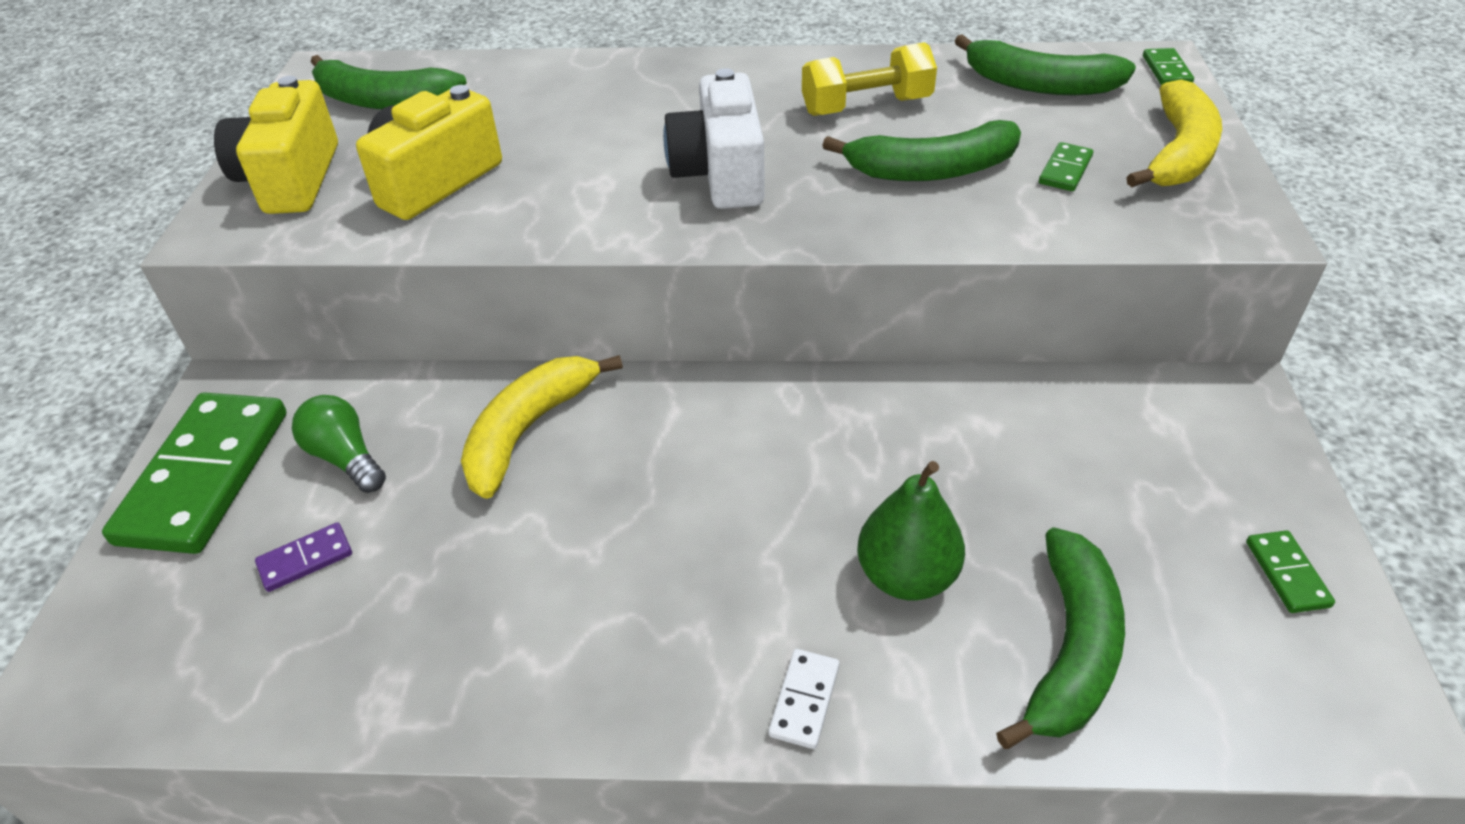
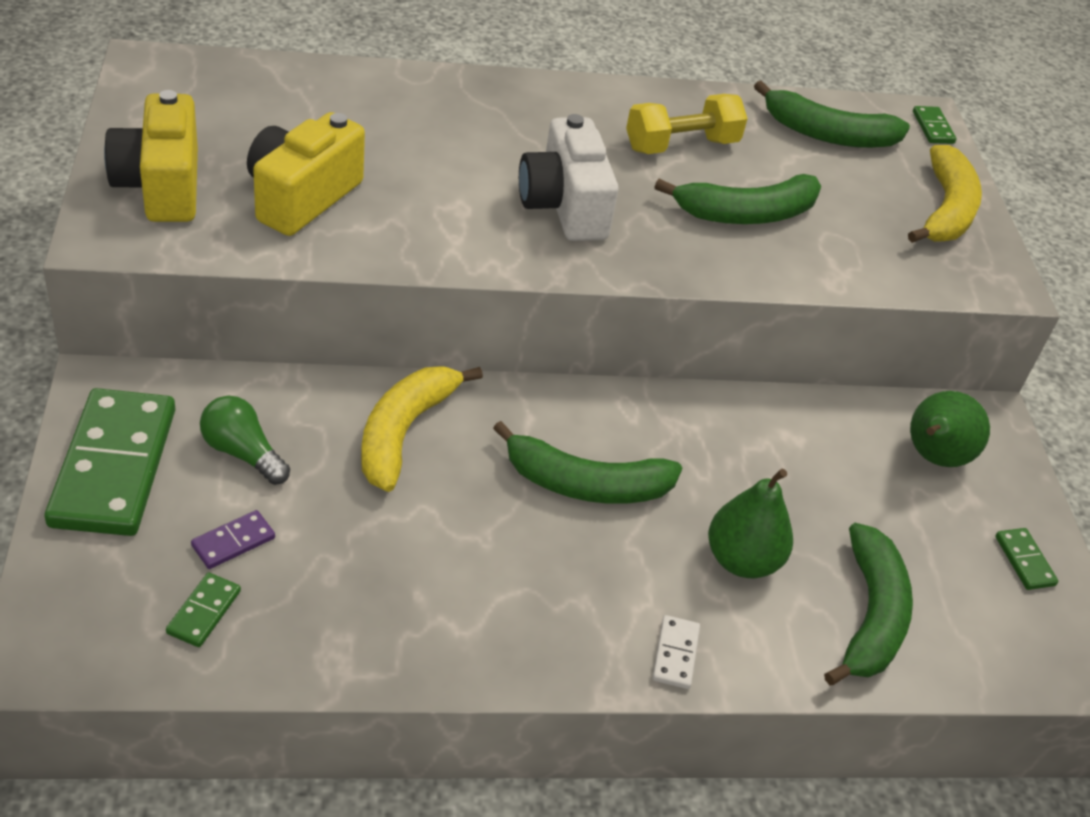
camera: 15 degrees left, 0 degrees up
(383, 101) = (224, 105): green banana -> green banana (586, 484)
(1065, 170) = (856, 221): green domino -> green domino (204, 612)
(1165, 444) = (933, 457): none -> green pear

